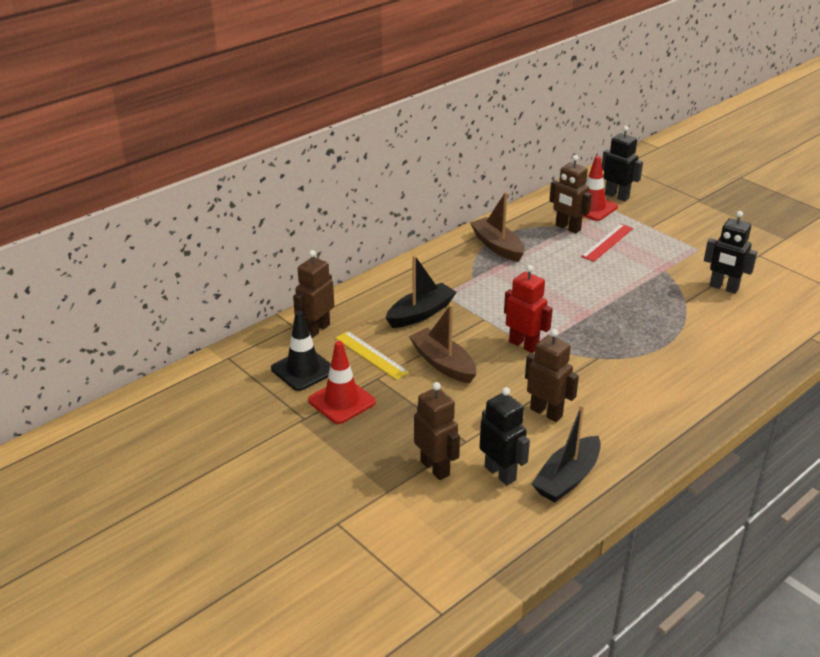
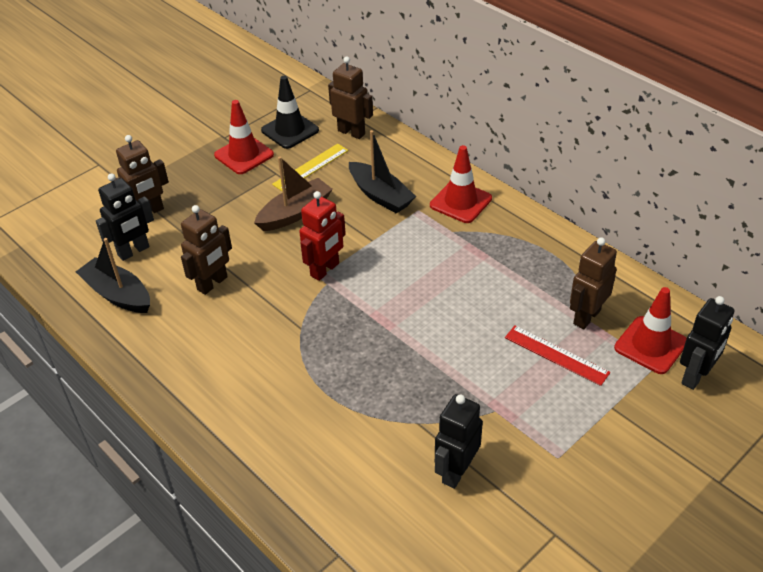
camera: 90 degrees right, 10 degrees up
(434, 272) = (460, 202): none -> red traffic cone
(497, 246) = (525, 251): brown boat -> none

